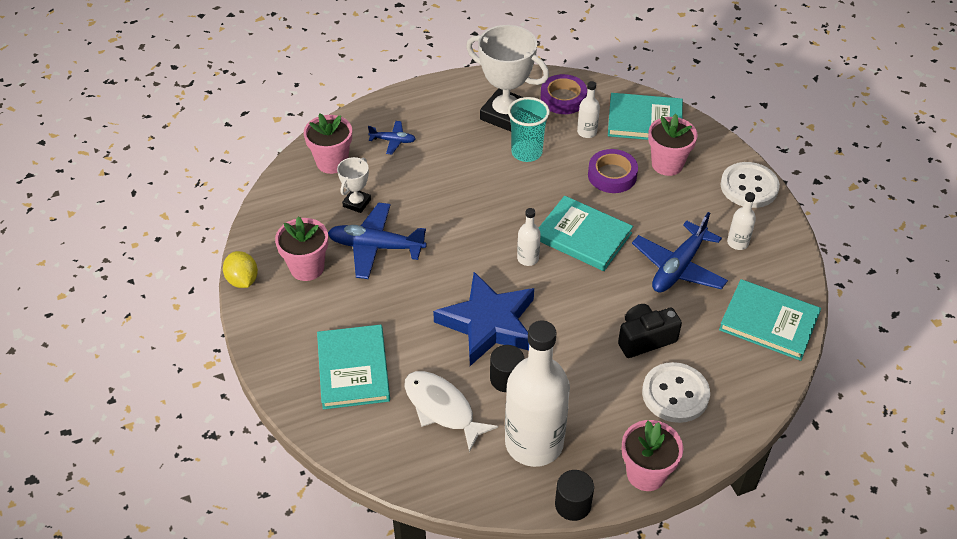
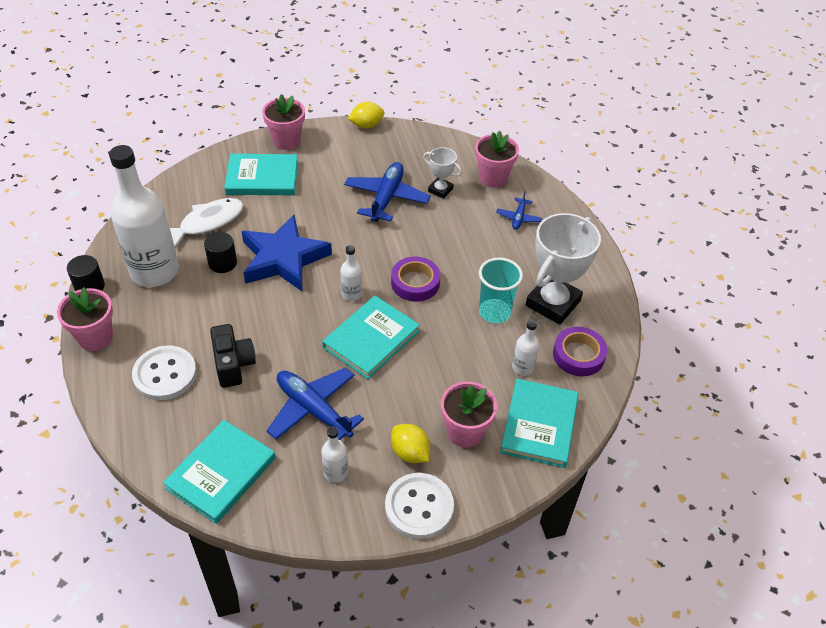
camera: 95 degrees right, 0 degrees up
(307, 268) = (372, 158): pink flower pot -> pink flower pot (286, 141)
(612, 175) = (453, 378): purple tape -> purple tape (415, 283)
(700, 197) = (410, 453): none -> yellow lemon

